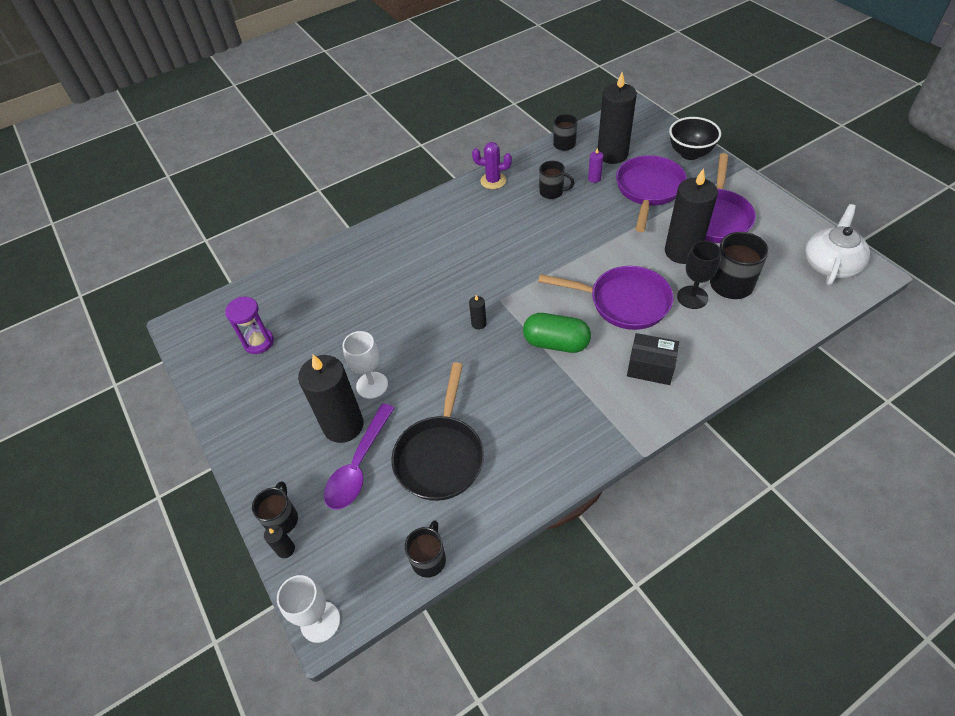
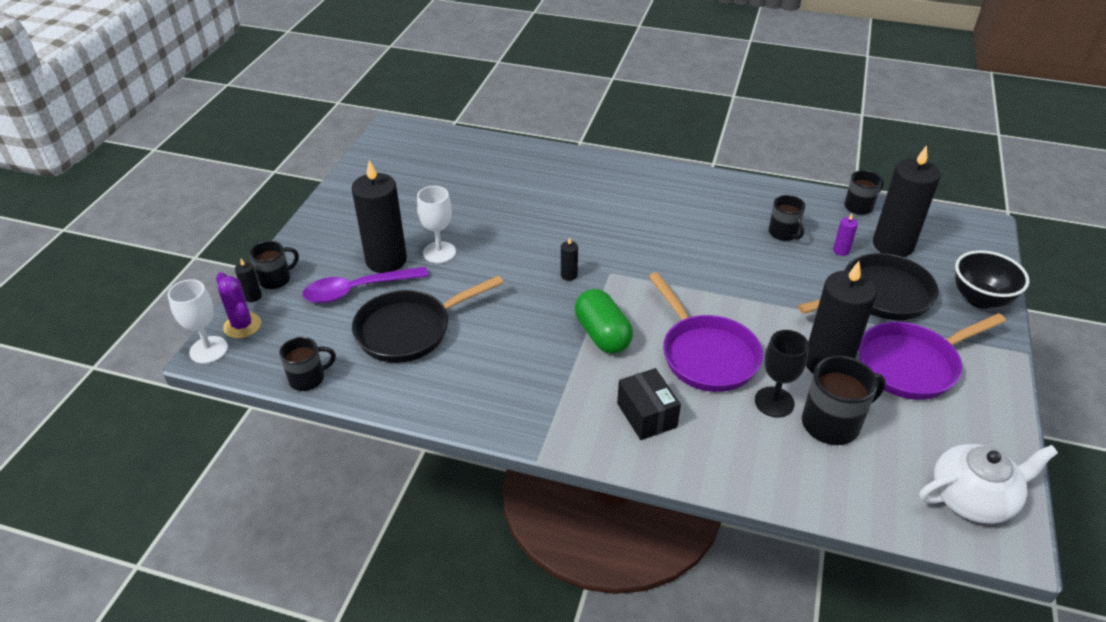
camera: 45 degrees right, 10 degrees down
(258, 342) = (418, 172): purple hourglass -> none
(493, 181) = (745, 191): purple cactus -> purple cactus (242, 325)
(648, 190) = (880, 296): purple pan -> black pan

